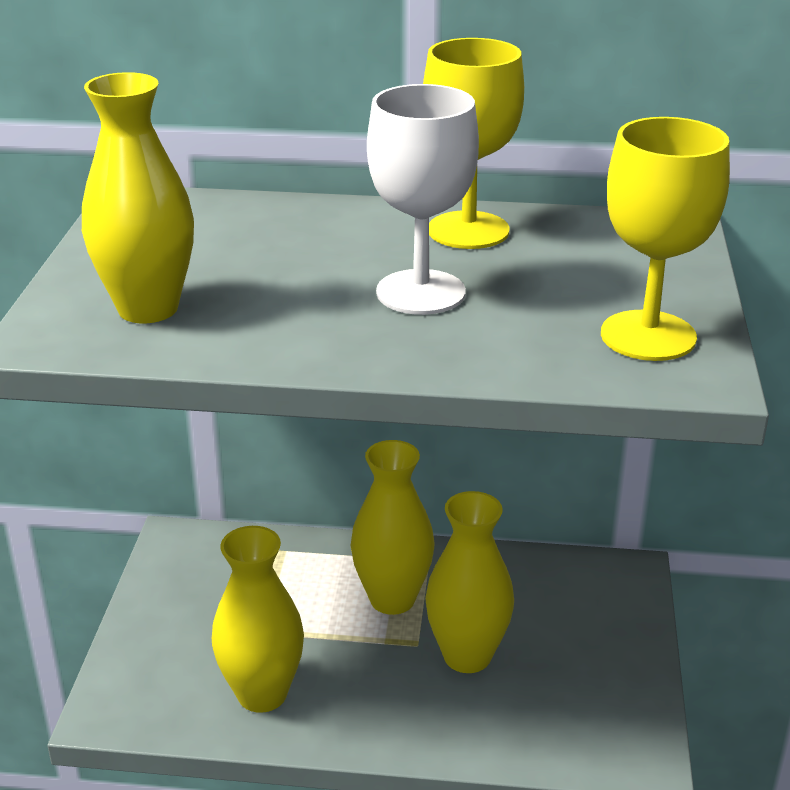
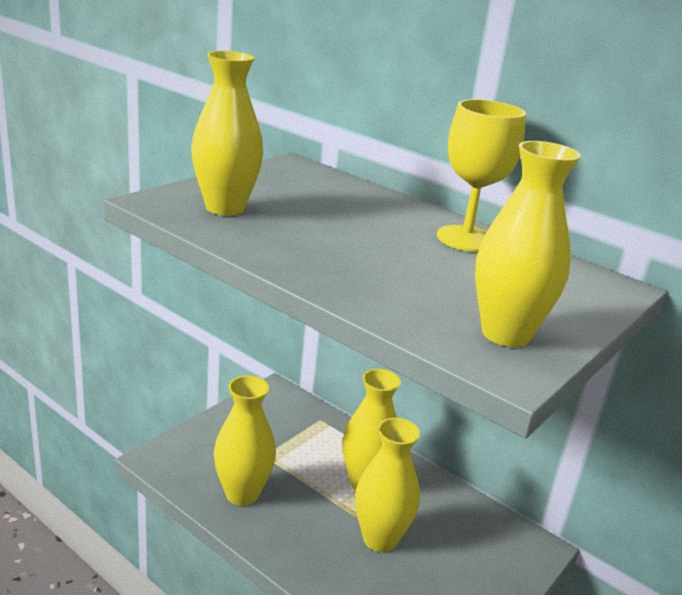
camera: 30 degrees right, 5 degrees down
(421, 292) = (387, 256): white goblet -> none
(648, 336) = (505, 334): yellow goblet -> yellow vase

